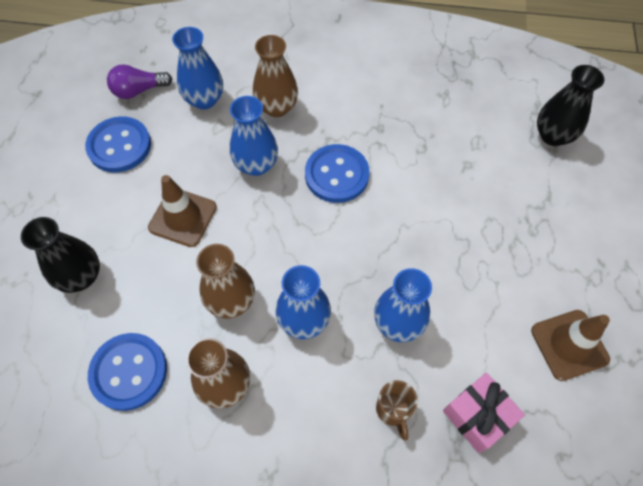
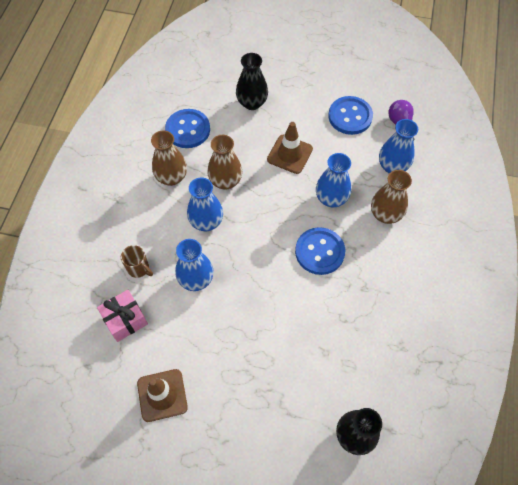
camera: 95 degrees right, 0 degrees up
(393, 410) = (139, 268): brown mug -> brown mug turned 135 degrees counterclockwise

